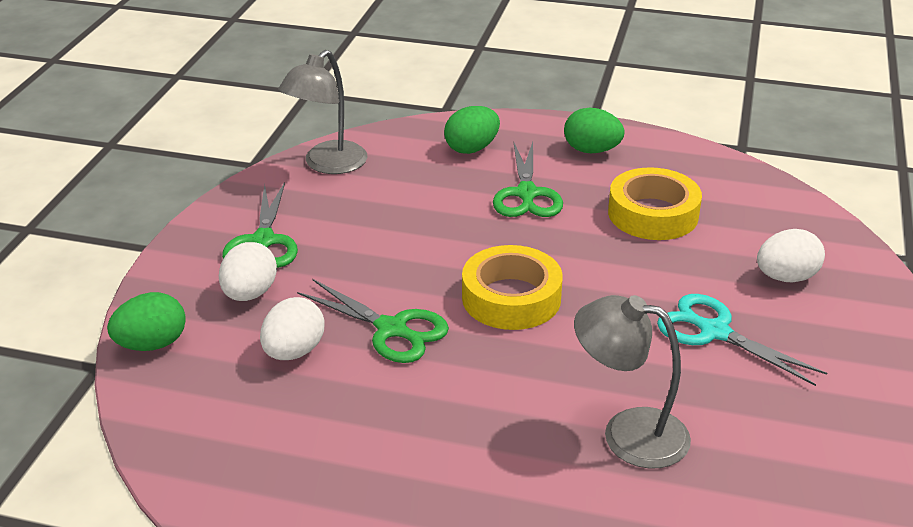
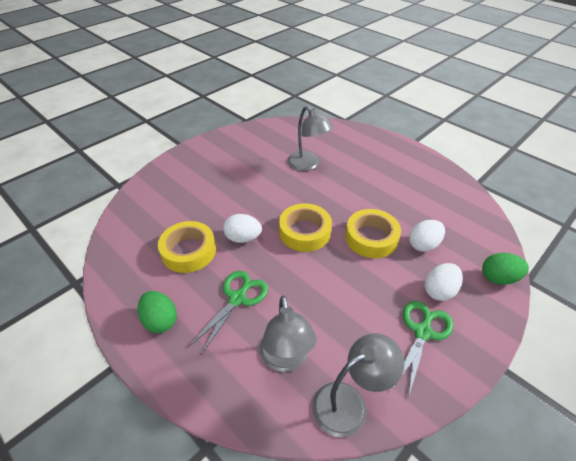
camera: 150 degrees left, 10 degrees up
(392, 329) = (371, 238): green scissors -> yellow tape
(418, 169) = (285, 359): none -> grey lamp
(471, 148) = (232, 366): green egg -> none
(714, 332) = (238, 184): turquoise scissors -> none
(786, 277) = (180, 193): white egg -> white egg (243, 238)

